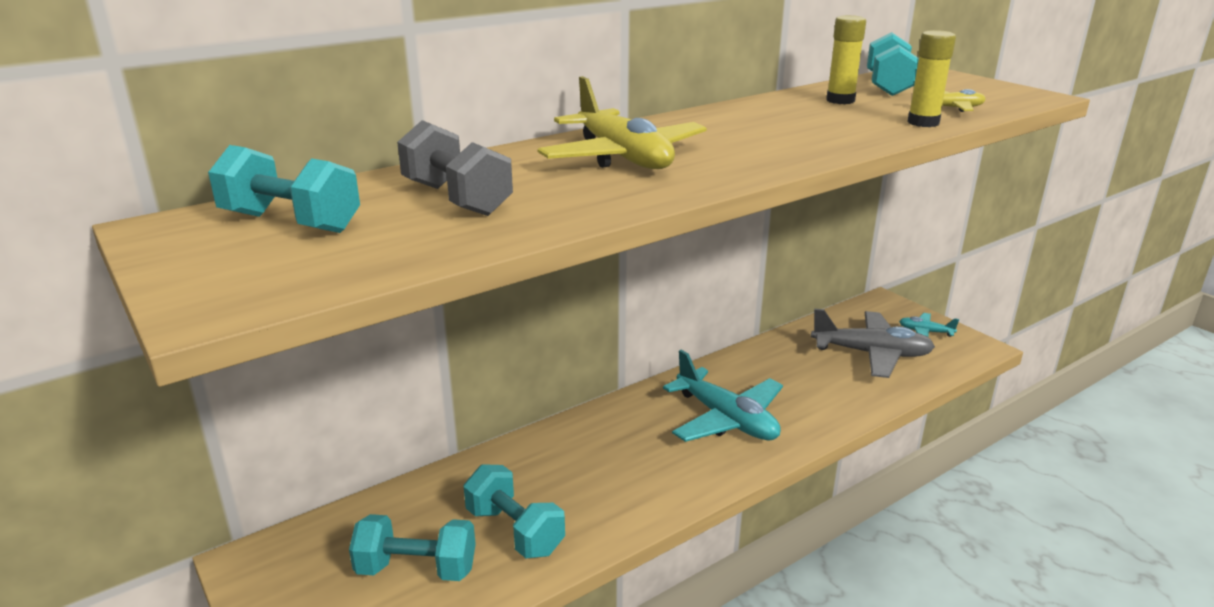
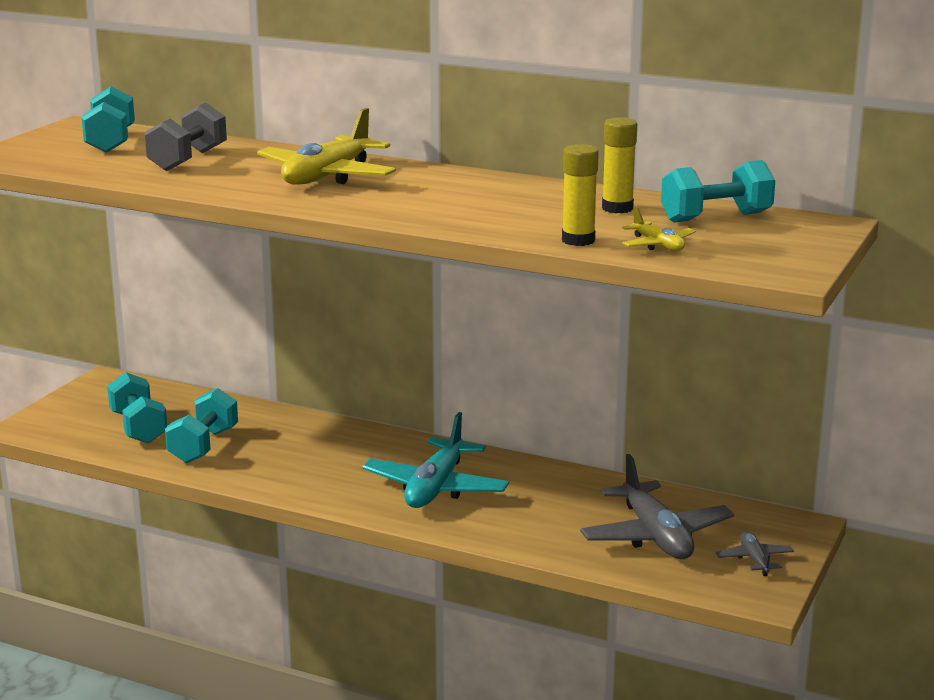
camera: 60 degrees right, 5 degrees down
(925, 332) = (754, 560): turquoise plane -> grey plane

